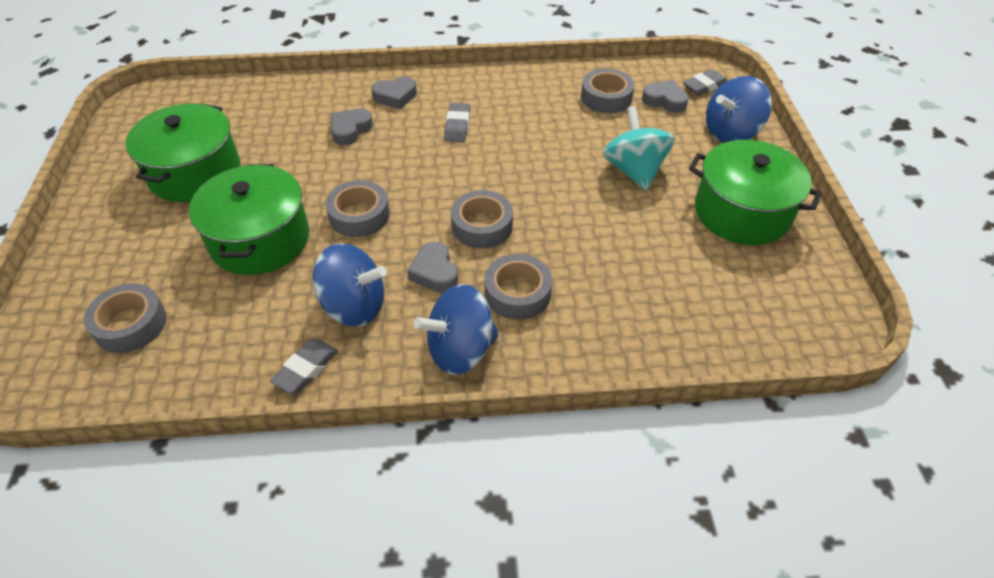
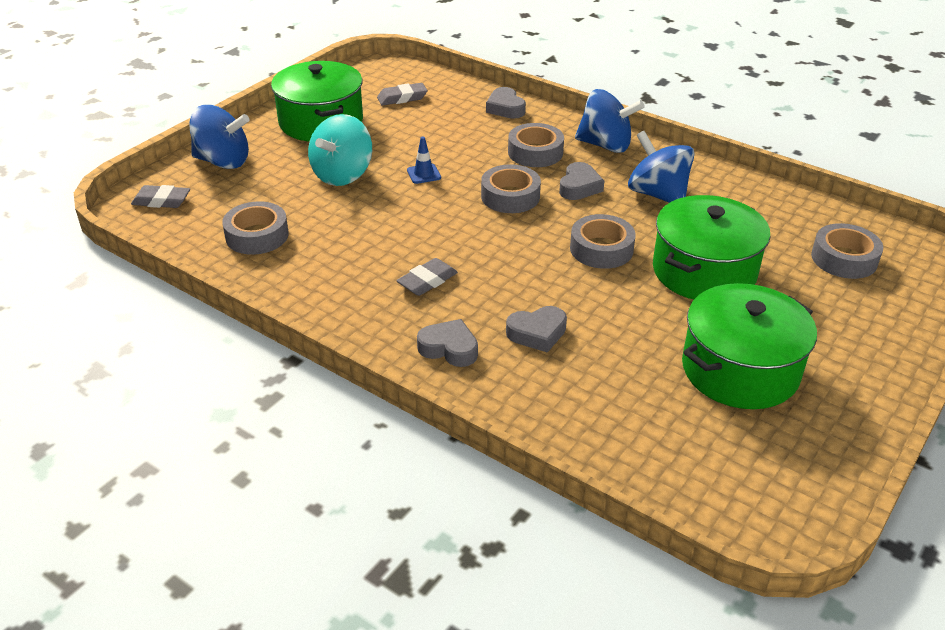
camera: 140 degrees left, 10 degrees down
(306, 369) = (717, 178): grey eraser -> grey eraser (402, 98)
(578, 208) = (423, 174): none -> blue traffic cone
(665, 101) = (217, 207): grey heart -> grey heart (505, 108)

